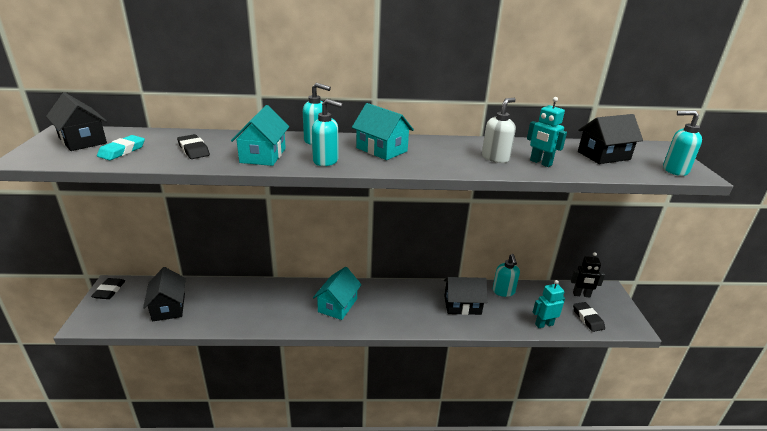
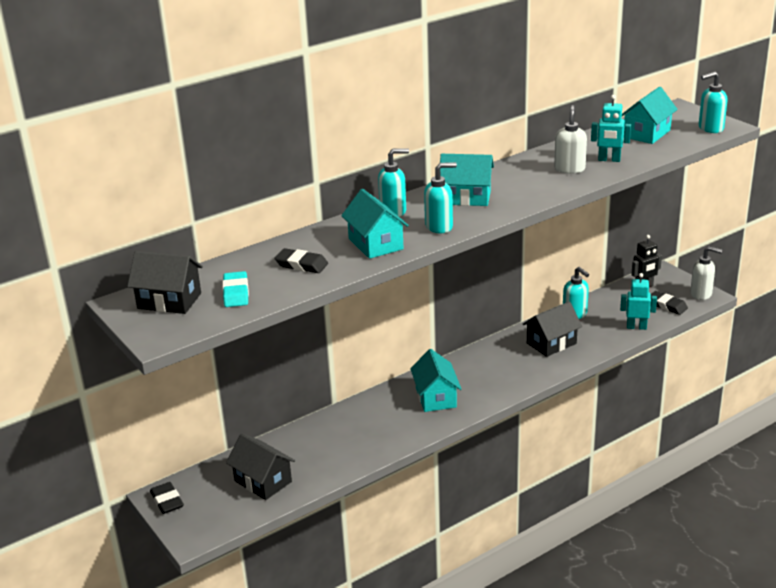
camera: 30 degrees left, 0 degrees up
(544, 324) = (636, 327): turquoise robot -> turquoise robot turned 60 degrees clockwise
(603, 155) = (647, 134): black house -> turquoise house
(628, 323) = (701, 294): none -> white soap dispenser

